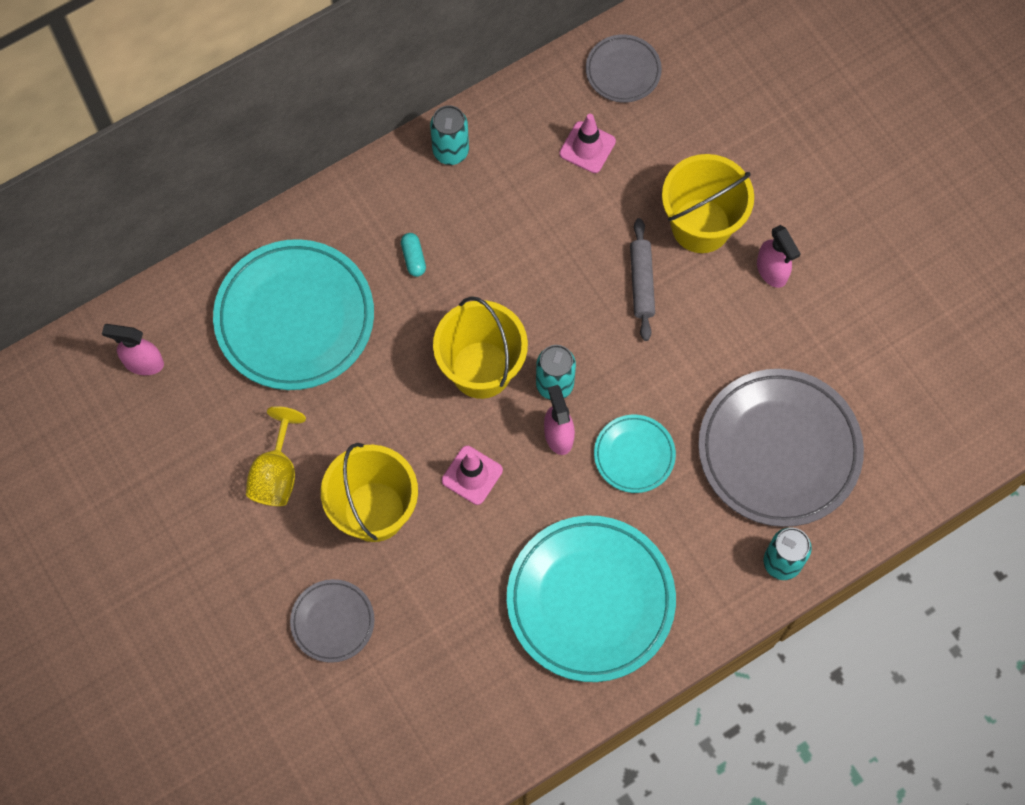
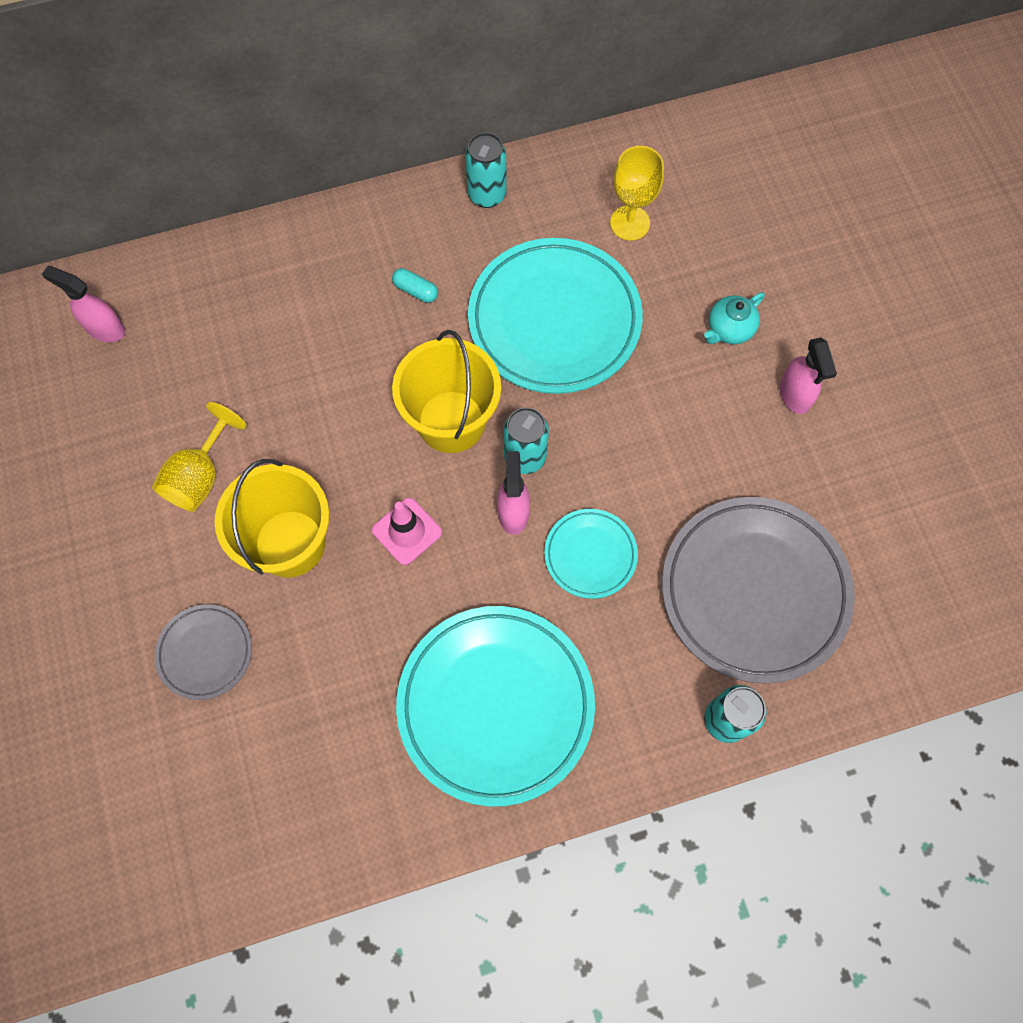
camera: 15 degrees right, 0 degrees up
(295, 318) = (274, 321): turquoise plate -> turquoise plate (554, 320)
(413, 258) = (415, 290): turquoise capsule -> turquoise capsule turned 60 degrees counterclockwise
(587, 147) = (630, 223): pink traffic cone -> yellow goblet
(623, 71) = (688, 157): grey plate -> none
(642, 283) = (649, 373): grey rolling pin -> none
(701, 225) = (729, 329): yellow bucket -> turquoise teapot

